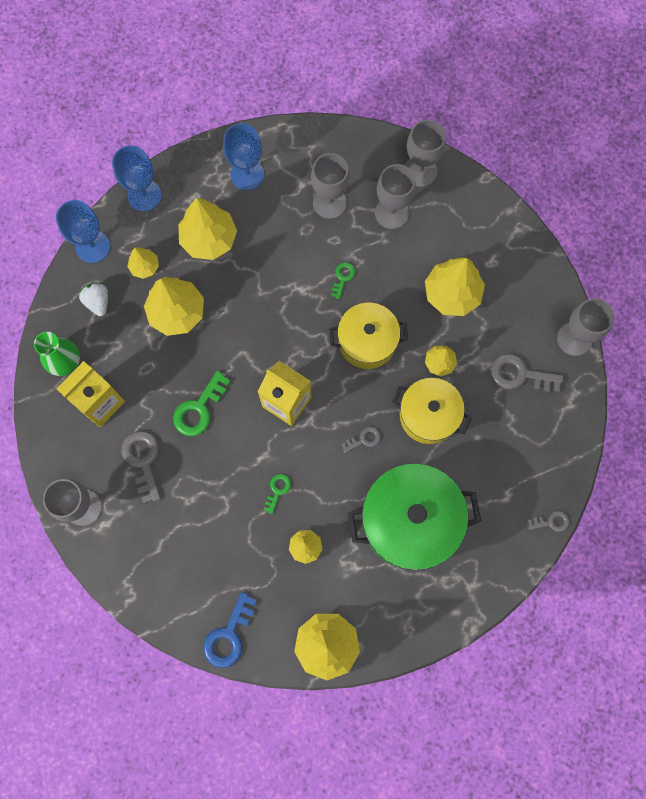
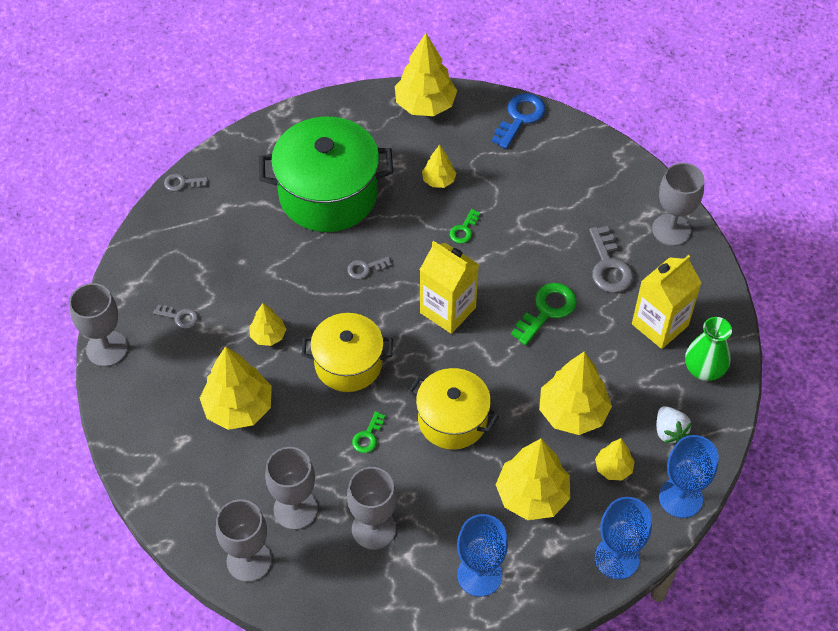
camera: 175 degrees left, 20 degrees down
(428, 415) = (291, 285): yellow pot -> yellow pot (452, 420)
(519, 374) = (180, 317): grey key -> grey key, size x0.56

